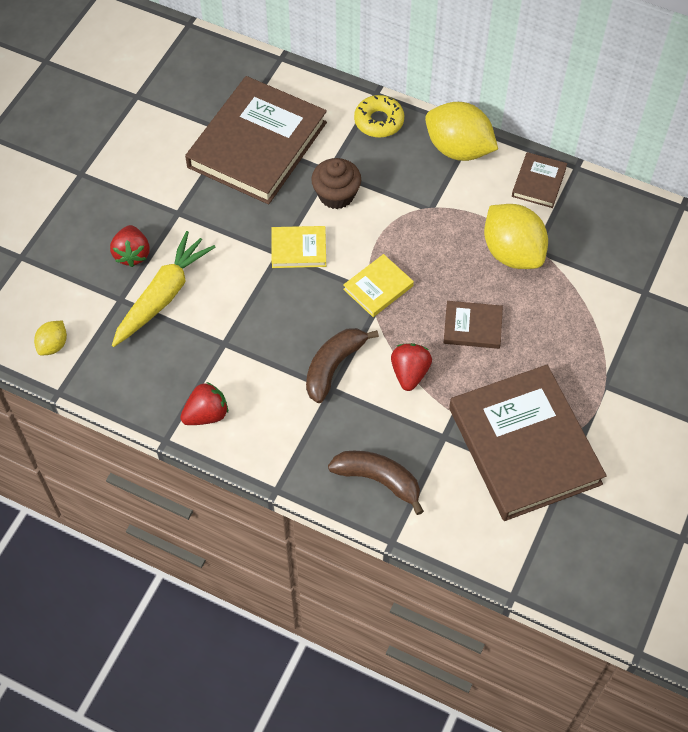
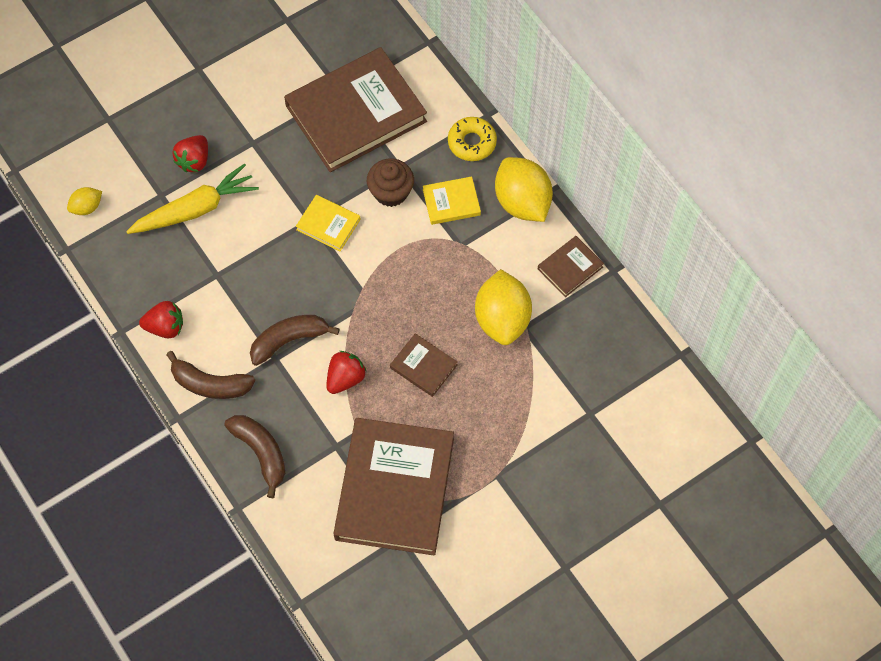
camera: 30 degrees right, 5 degrees up
(286, 443) = (210, 384): none -> brown banana
(378, 287) = (370, 292): yellow book -> yellow book (451, 202)

